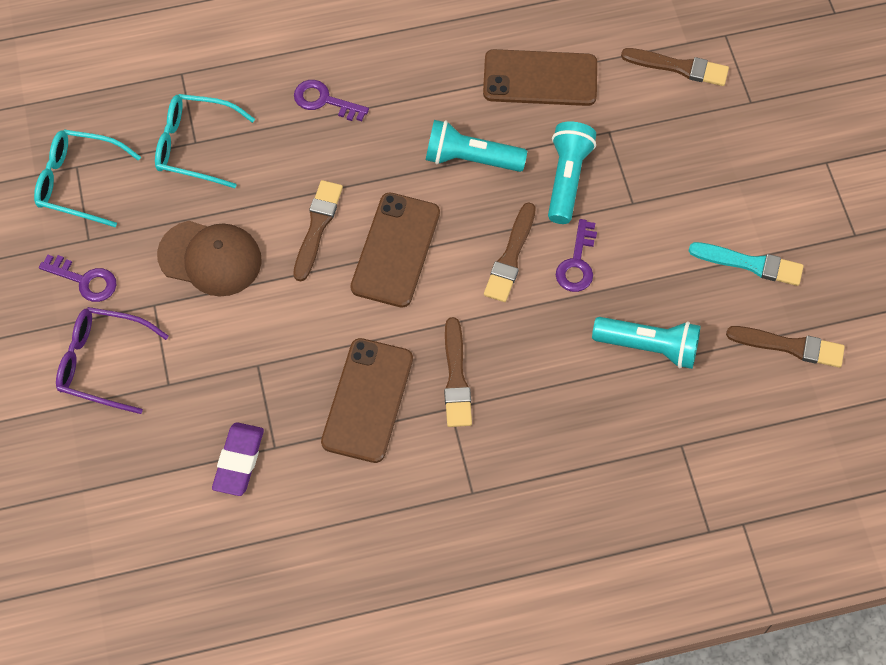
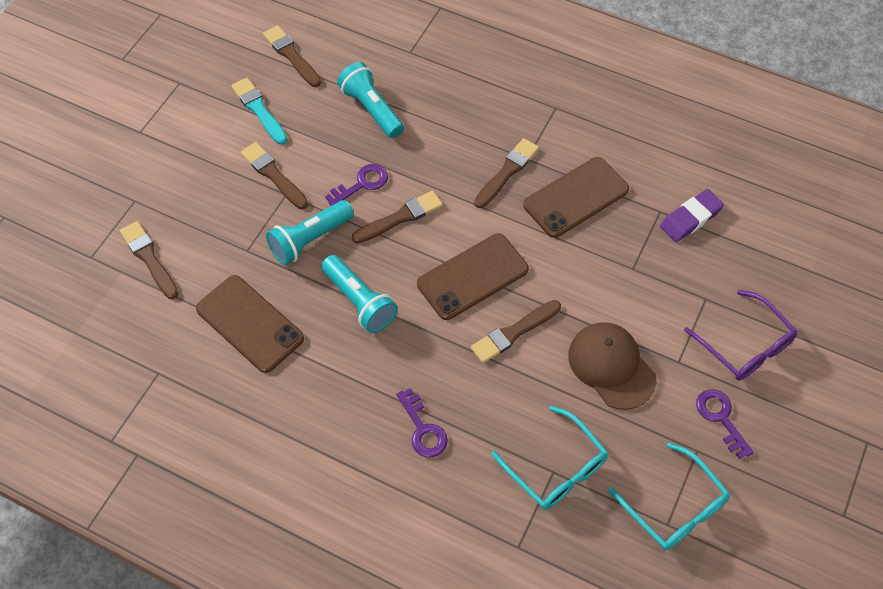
camera: 140 degrees left, 5 degrees down
(663, 212) = (273, 175): none -> brown brush

